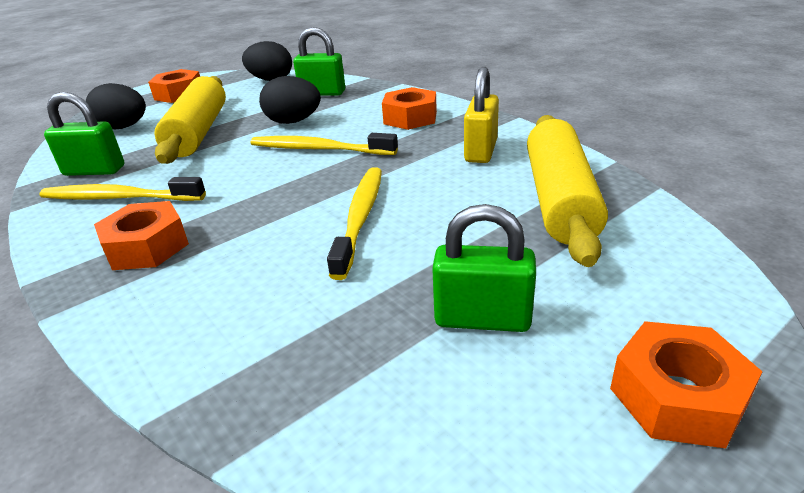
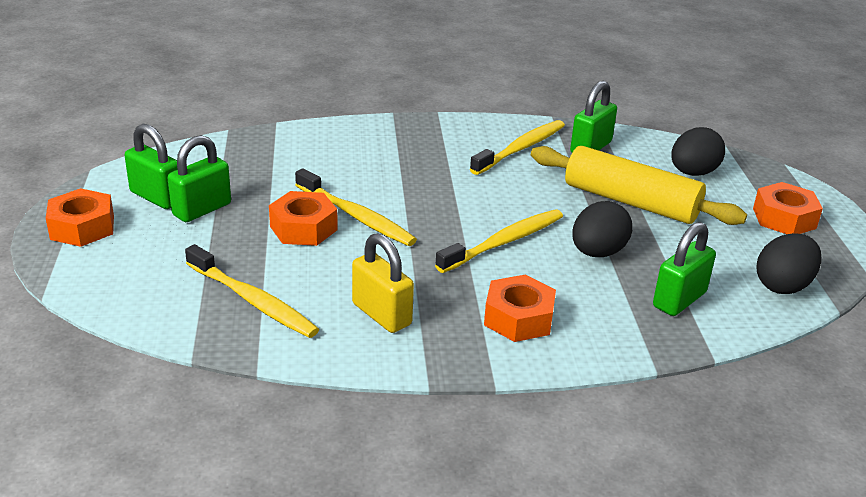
camera: 120 degrees right, 0 degrees up
(147, 247) = (429, 145): orange nut -> orange nut (303, 228)
(514, 382) = (156, 197): none -> green padlock
(559, 199) = (253, 301): yellow rolling pin -> yellow toothbrush

